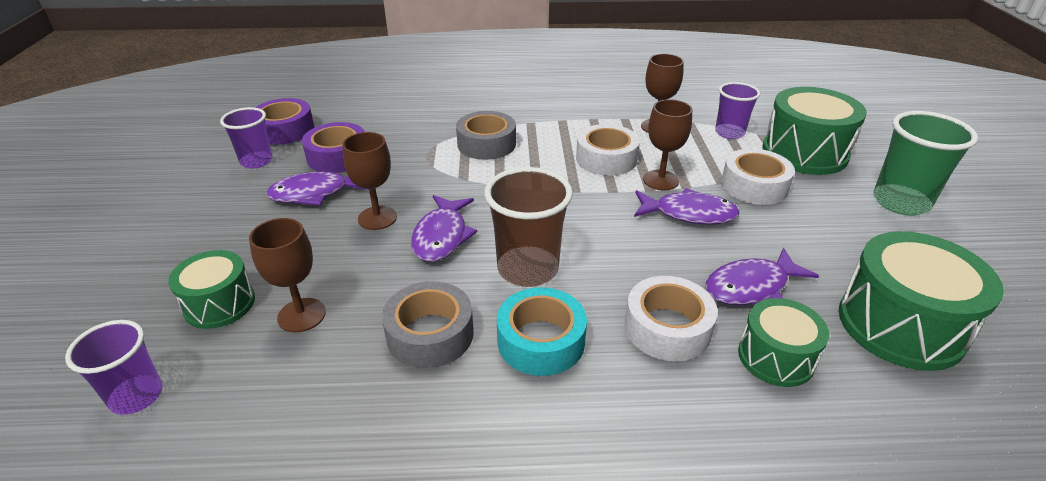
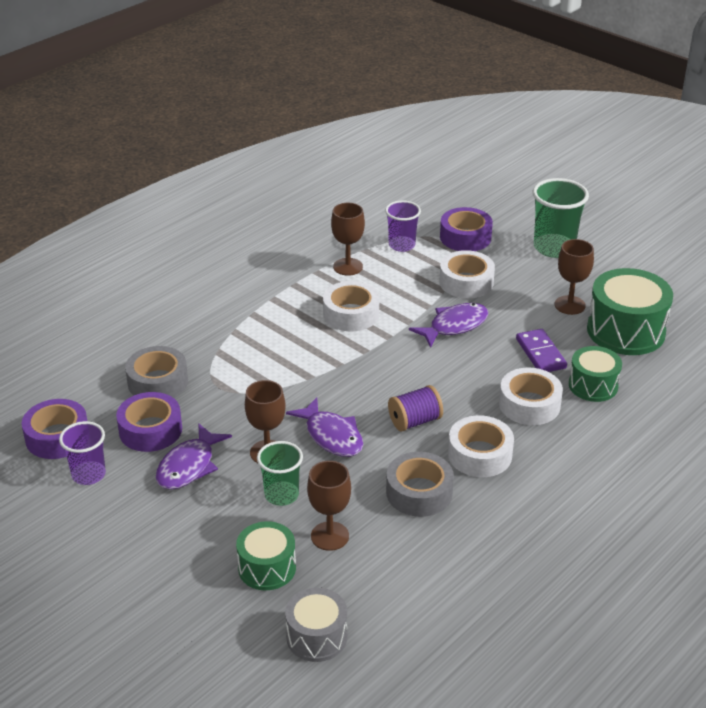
camera: 45 degrees left, 0 degrees up
(137, 396) = (316, 637): purple cup -> grey drum
(330, 255) = (281, 495): none -> green cup
(486, 144) = (249, 351): grey tape -> grey tape (158, 382)
(528, 269) = (414, 421): brown cup -> purple spool
(541, 341) = (479, 454): turquoise tape -> white tape
(660, 180) = (407, 311): brown goblet -> brown goblet (569, 305)
(751, 287) = (540, 353): purple fish -> purple domino
(804, 153) = (465, 237): green drum -> purple tape

